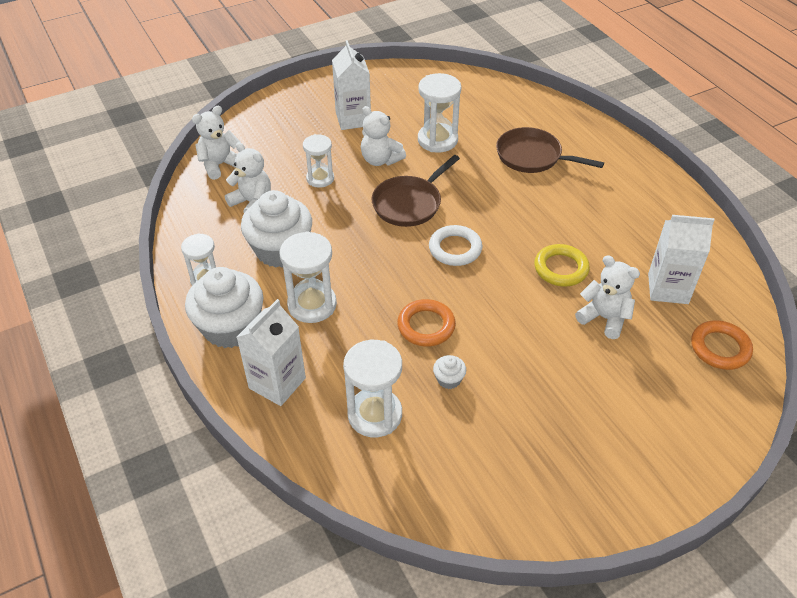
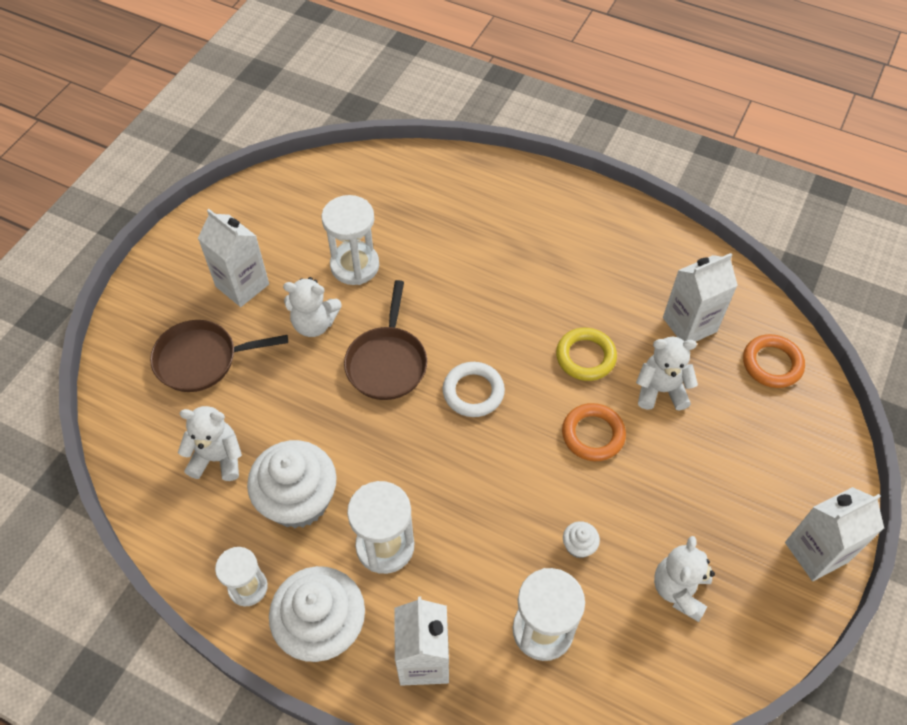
camera: 35 degrees left, 10 degrees up
(220, 165) = (137, 430): white teddy bear -> white teddy bear (679, 590)
(320, 178) = (268, 384): white hourglass -> none
(426, 326) = (514, 499): orange ring -> orange ring (593, 434)
(532, 156) = (464, 236): brown pan -> brown pan (201, 360)
(645, 493) = (816, 552): none -> white carton

